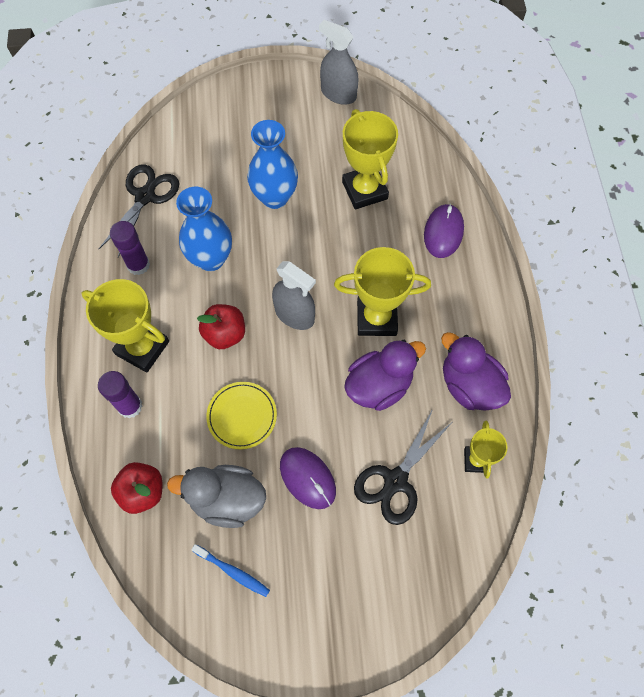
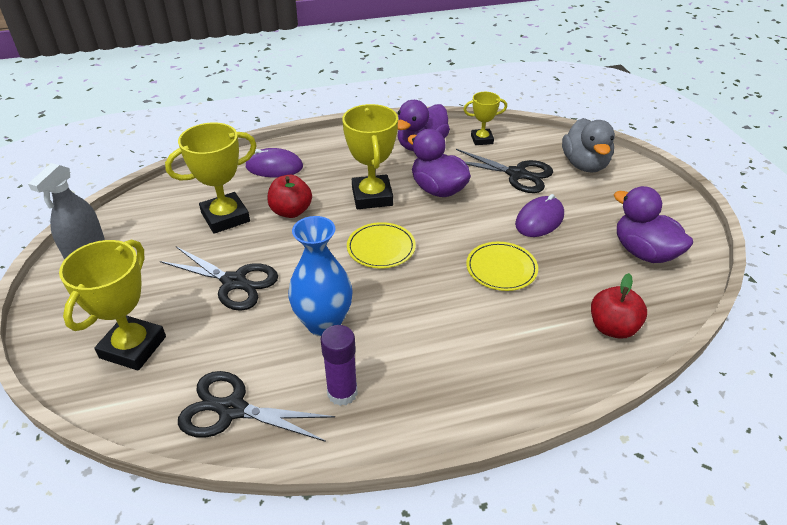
camera: 100 degrees left, 25 degrees down
(130, 406) = (528, 359): purple glue stick -> none
(142, 348) = (454, 363): yellow trophy -> yellow trophy (133, 347)
(225, 334) = (417, 295): red apple -> red apple (291, 211)
(227, 500) = (586, 266): grey duck -> grey duck (584, 165)
(233, 572) = (644, 252): blue toothbrush -> purple duck
(274, 197) = (234, 282): blue vase -> black scissors
(294, 315) = (381, 248): grey spray bottle -> yellow plate

